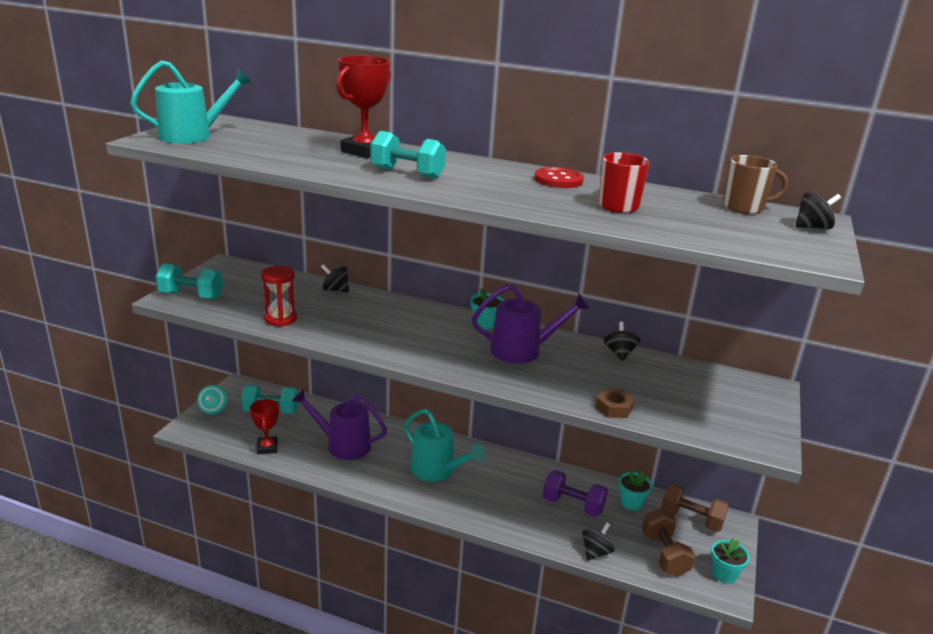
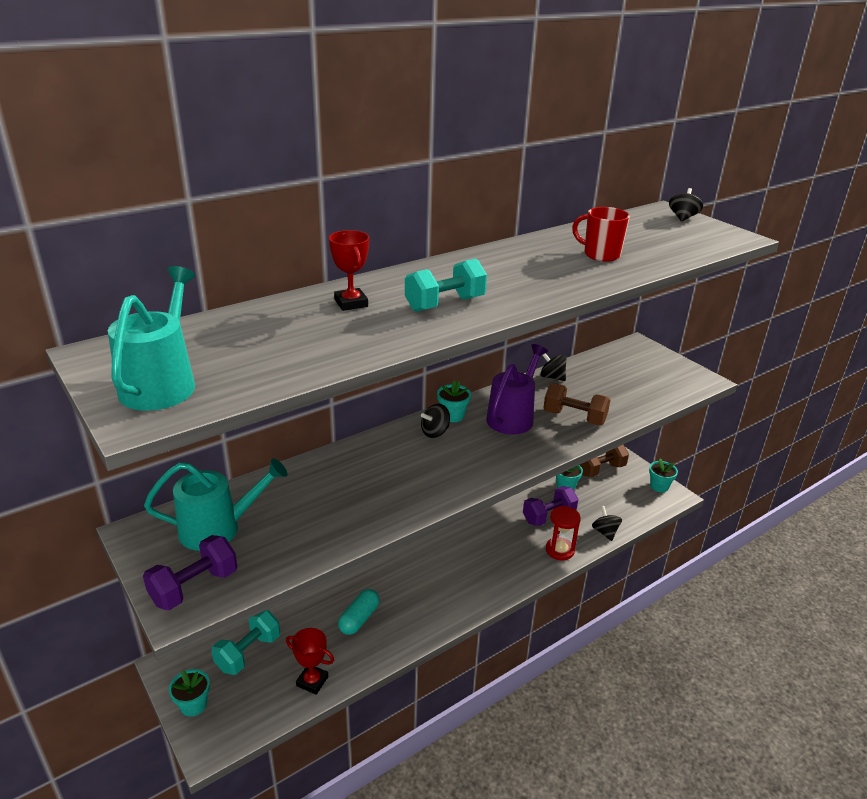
camera: 55 degrees left, 5 degrees up
(191, 296) = (194, 587): turquoise dumbbell -> purple dumbbell
(213, 409) = (193, 705): turquoise spinning top -> turquoise flower pot
(280, 319) = (325, 533): red hourglass -> red hourglass (559, 550)
(335, 290) = (298, 474): black spinning top -> black spinning top (435, 432)
(342, 445) = (359, 619): purple watering can -> turquoise capsule
(364, 151) = (351, 303): red trophy -> red trophy, size x0.66
(437, 470) = (450, 571): turquoise watering can -> turquoise watering can (219, 528)
(558, 180) = (520, 253): red button -> none
(614, 408) = (625, 414): brown nut -> none
(664, 554) = (626, 501): brown dumbbell -> brown dumbbell (574, 417)
(744, 208) = (632, 220): brown mug -> none

